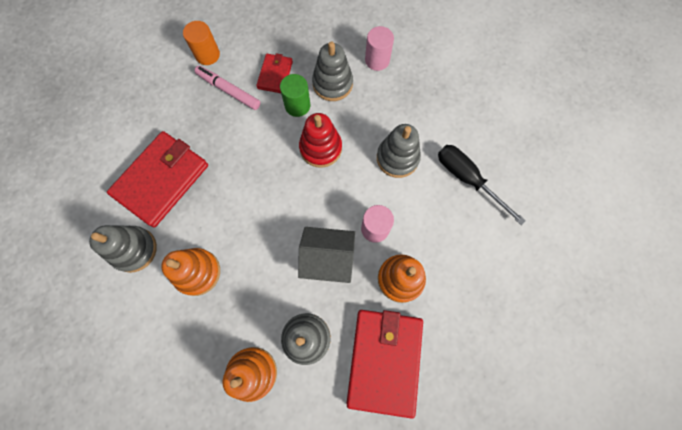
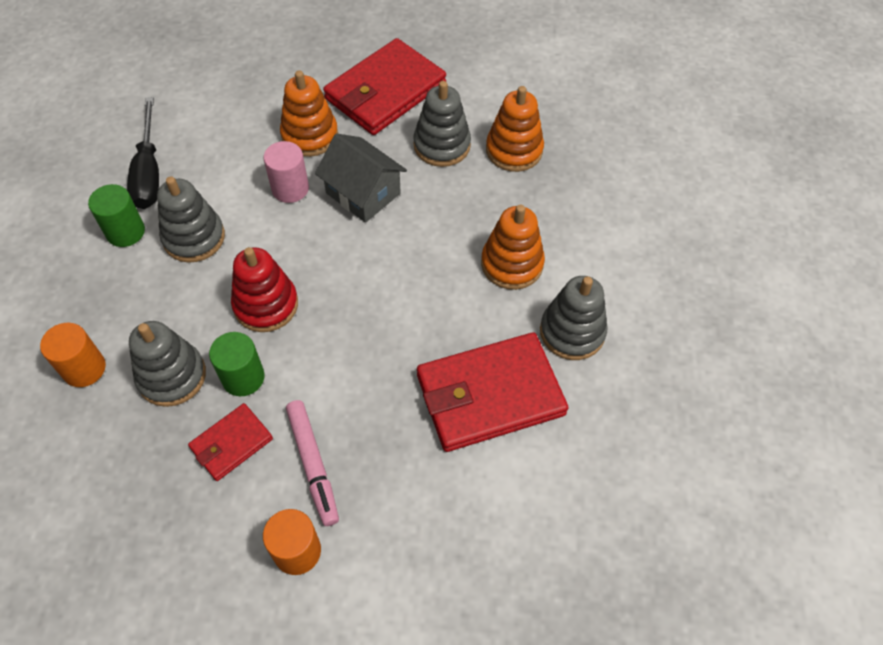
camera: 145 degrees left, 15 degrees down
(377, 60) = (84, 368): pink cylinder -> orange cylinder
(437, 135) = (125, 232): none -> green cylinder

